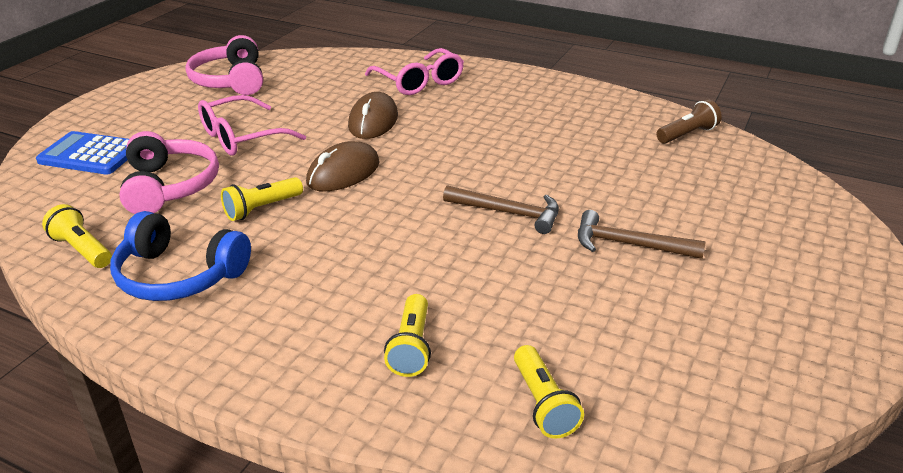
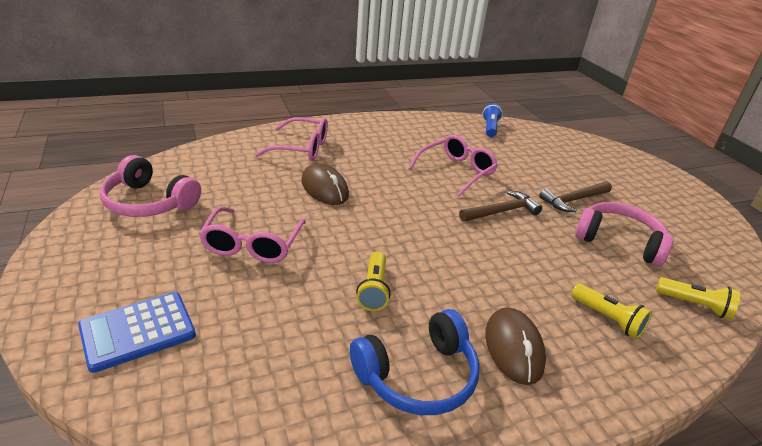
camera: 50 degrees left, 0 degrees up
(82, 250) = (307, 414): yellow flashlight -> none
(169, 186) = (272, 315): pink headphones -> pink headphones (619, 241)
(343, 173) = (375, 234): brown mouse -> brown mouse (513, 348)
(539, 159) = (456, 171): none -> pink glasses
(687, 134) = (490, 128): brown flashlight -> blue flashlight

